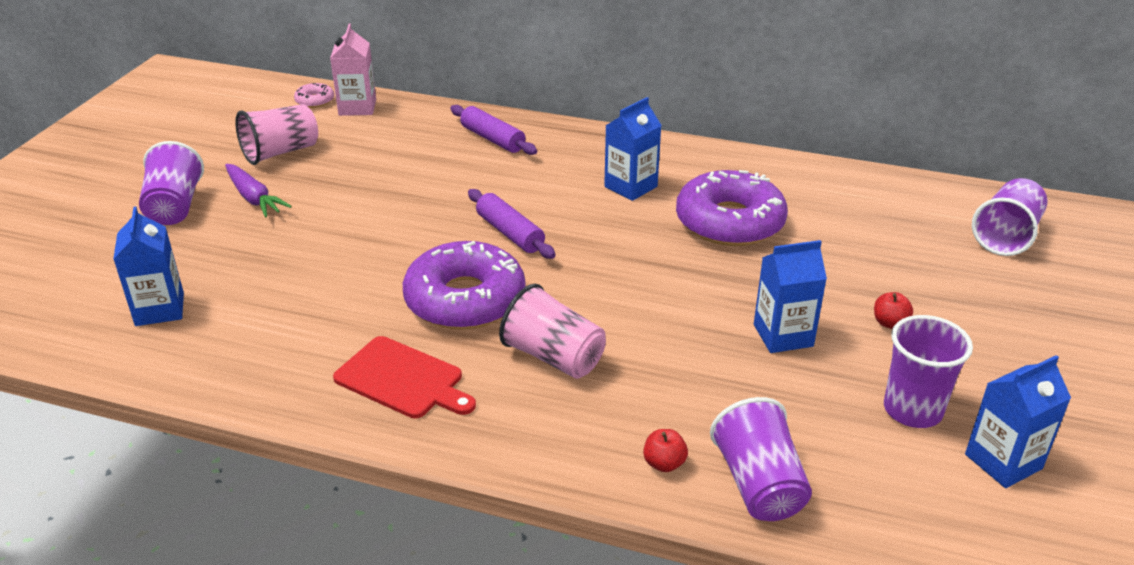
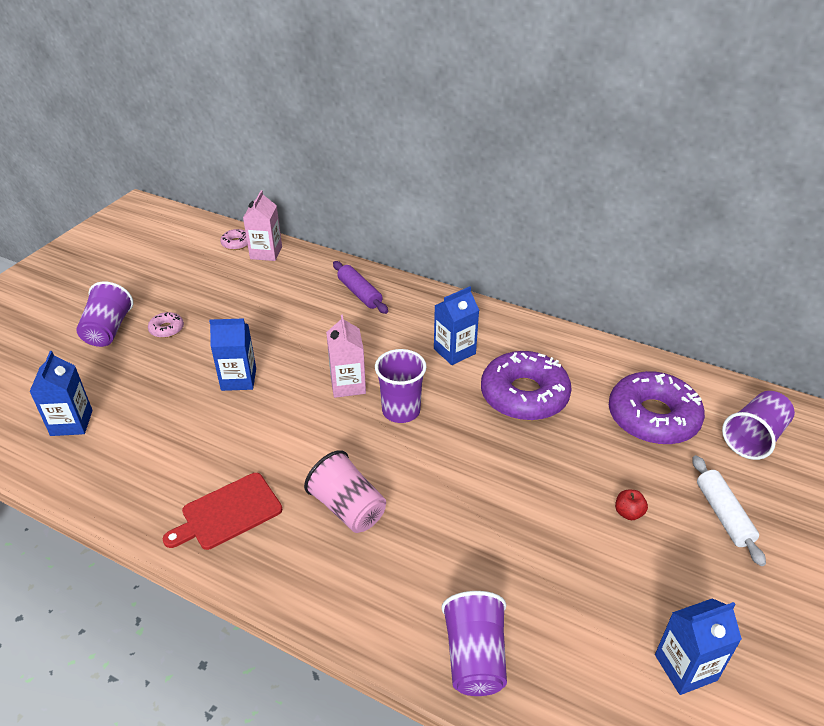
camera: 10 degrees right, 5 degrees up
(254, 198) = (167, 329): purple carrot -> pink donut
(281, 152) = (198, 289): pink cup -> none
(403, 379) = (228, 512): red cutting board -> red cutting board turned 105 degrees clockwise
(465, 300) = (296, 444): purple donut -> purple donut (653, 417)
(510, 233) = (348, 385): purple rolling pin -> pink carton
(664, 463) = (405, 624): red apple -> none
(783, 335) = (536, 513): blue carton -> blue carton (238, 379)
(912, 410) = (623, 603): purple cup -> purple cup (401, 411)
(996, 312) = (723, 515): none -> white rolling pin

